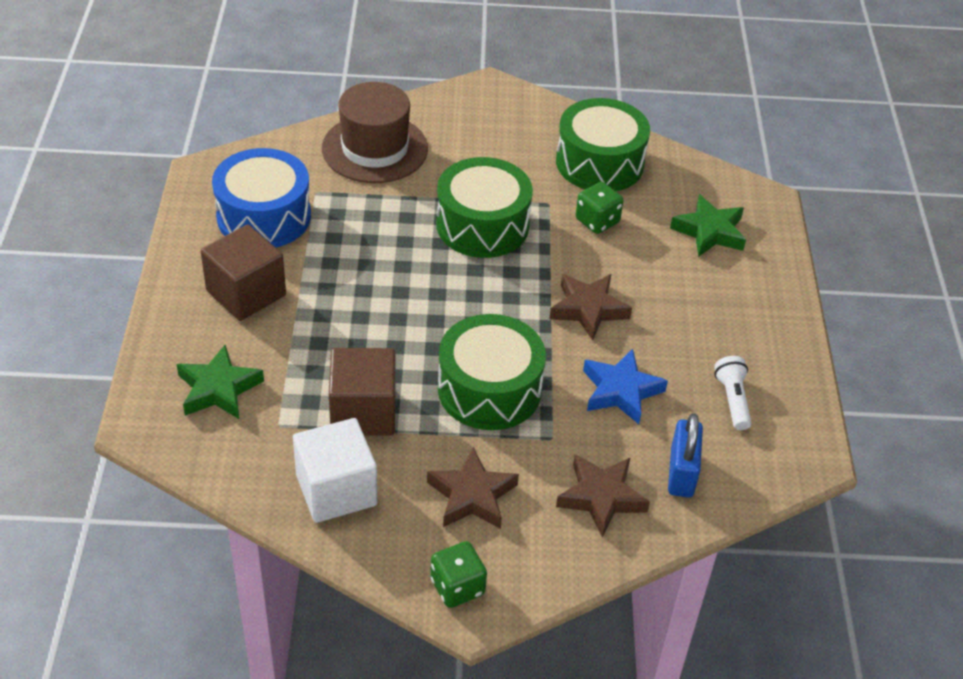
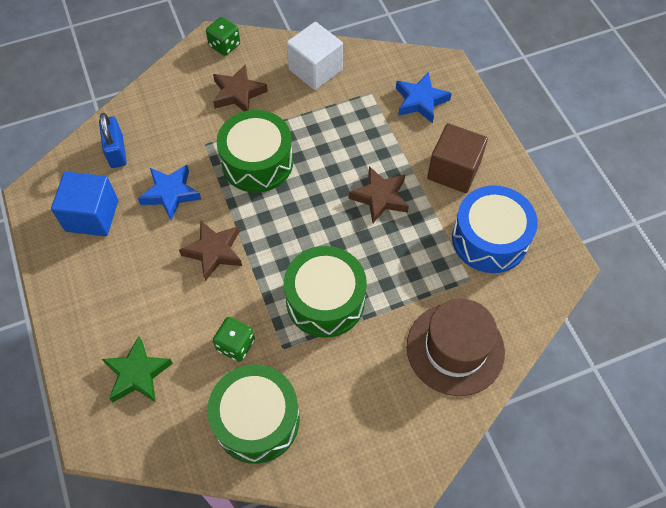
camera: 160 degrees right, 15 degrees up
(218, 389) = (420, 101): green star -> blue star
(363, 412) = (327, 118): brown cube -> none
(601, 497) = (162, 118): brown star -> brown star (380, 197)
(732, 400) = (92, 215): white flashlight -> blue cube

